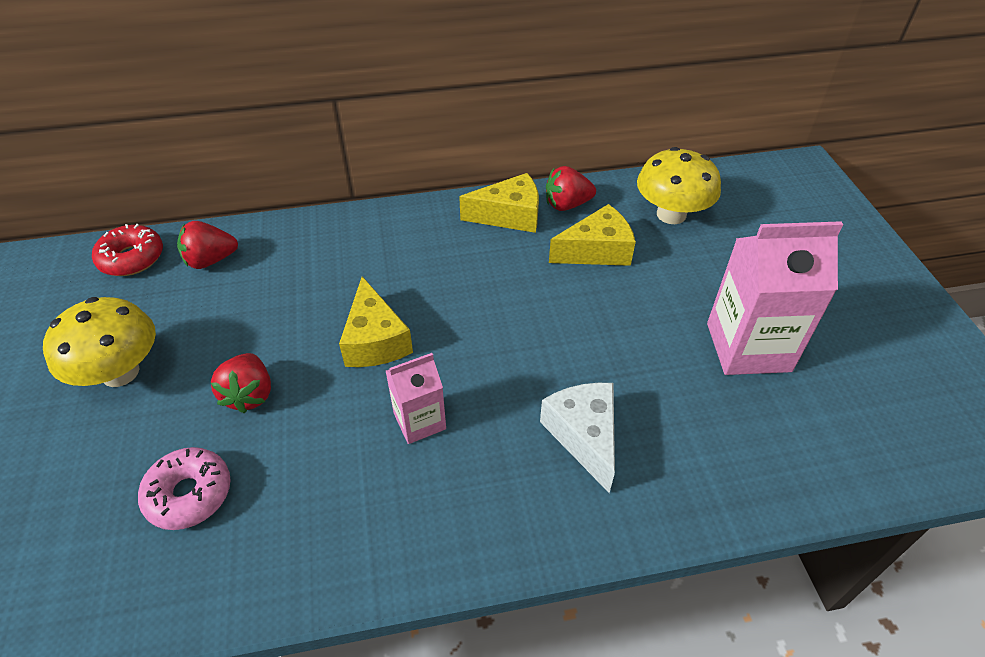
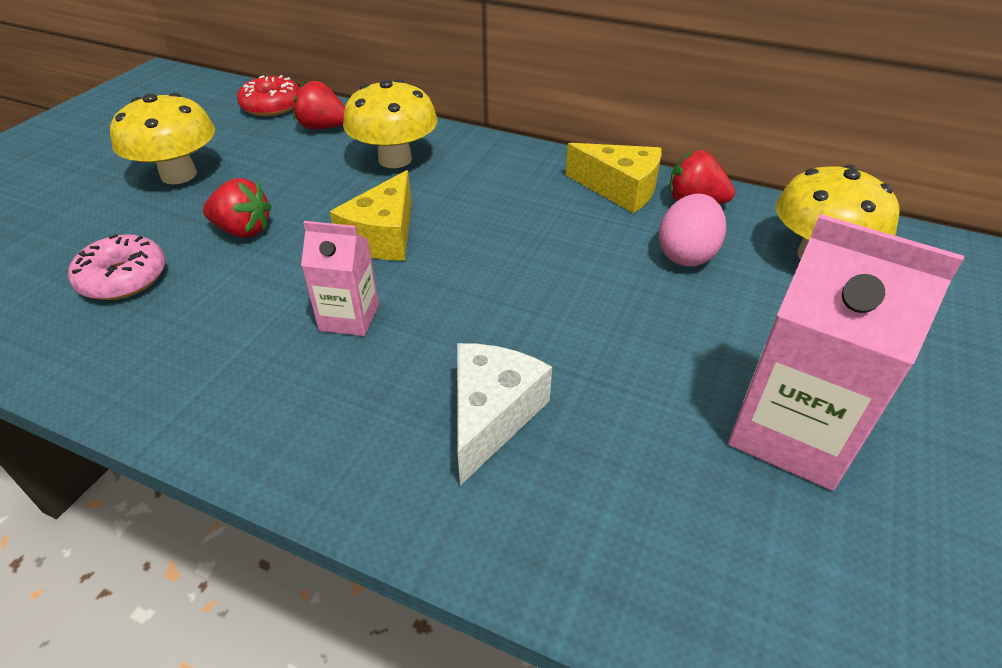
camera: 35 degrees right, 5 degrees down
(249, 395) = (243, 230): red strawberry -> red strawberry turned 105 degrees counterclockwise
(311, 265) = (395, 159): none -> yellow mushroom
(596, 251) = (686, 255): yellow cheese -> pink egg

